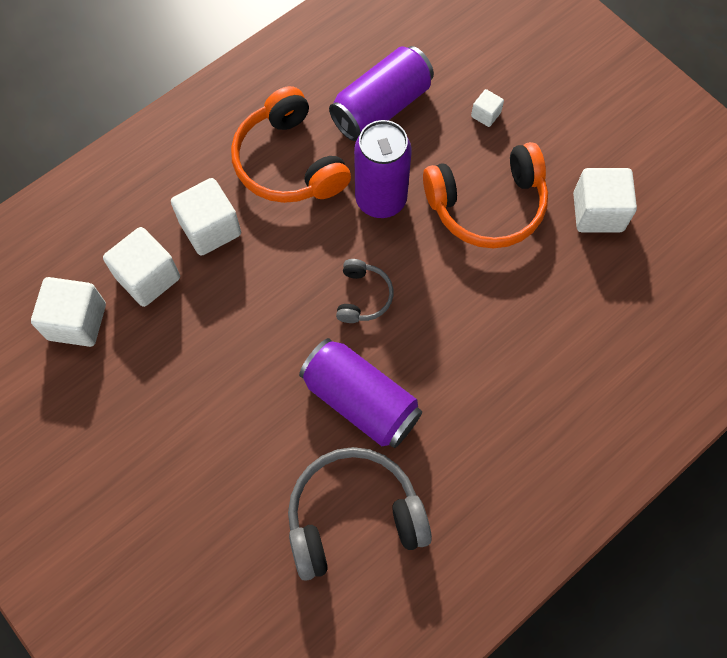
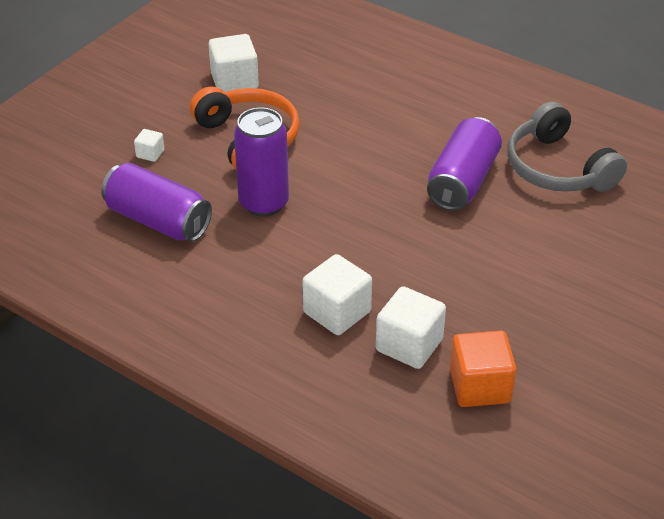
camera: 105 degrees left, 25 degrees down
(77, 321) = (480, 386): white cube -> orange cube
(289, 162) = (242, 272): orange headphones -> none
(363, 296) = (367, 197): grey headphones -> none

